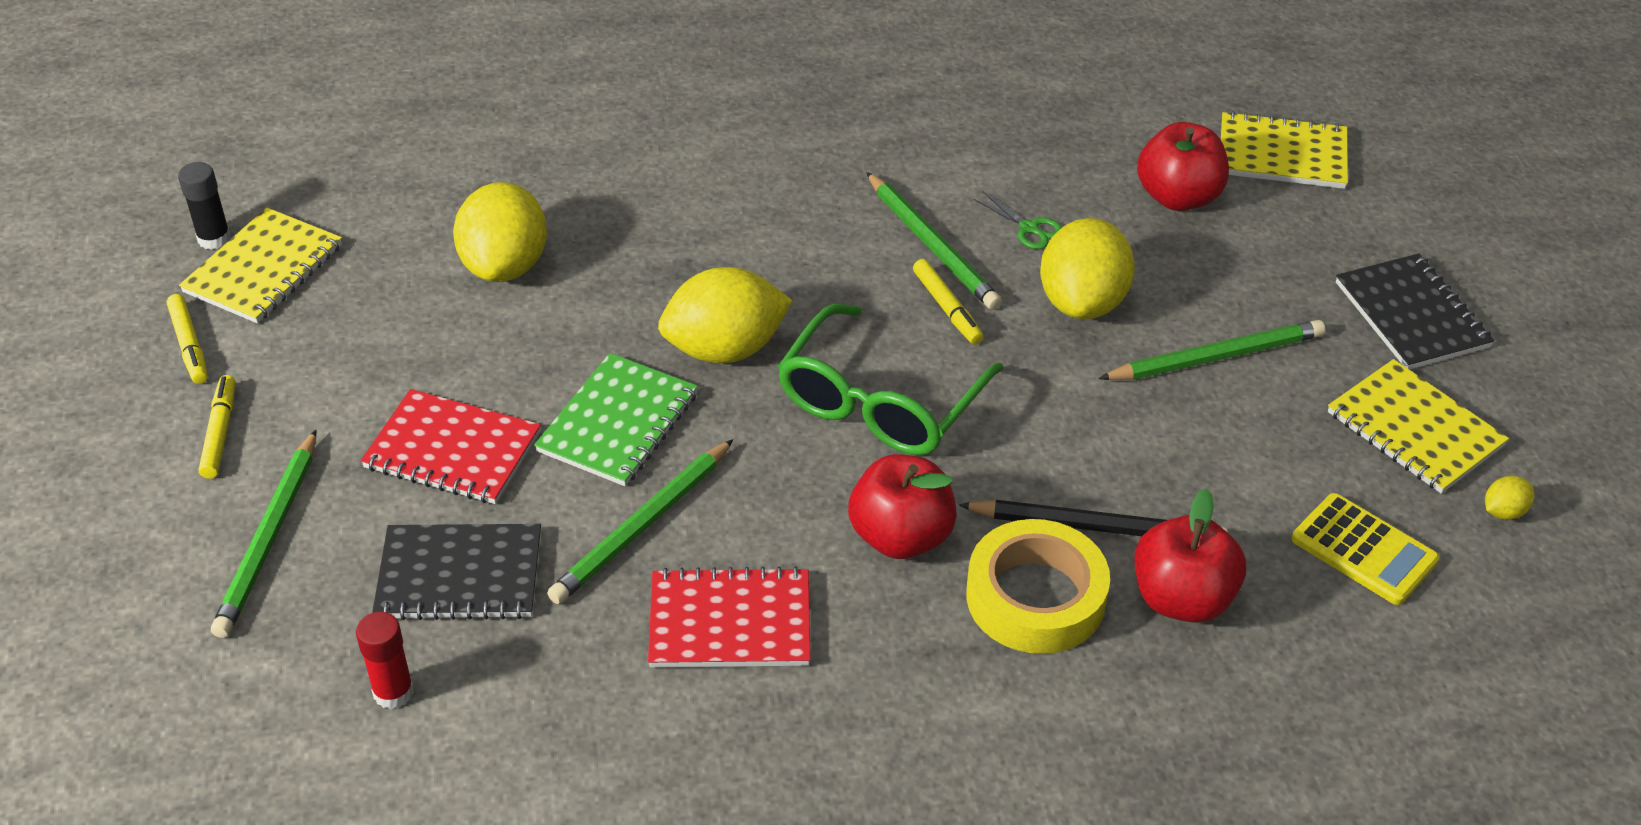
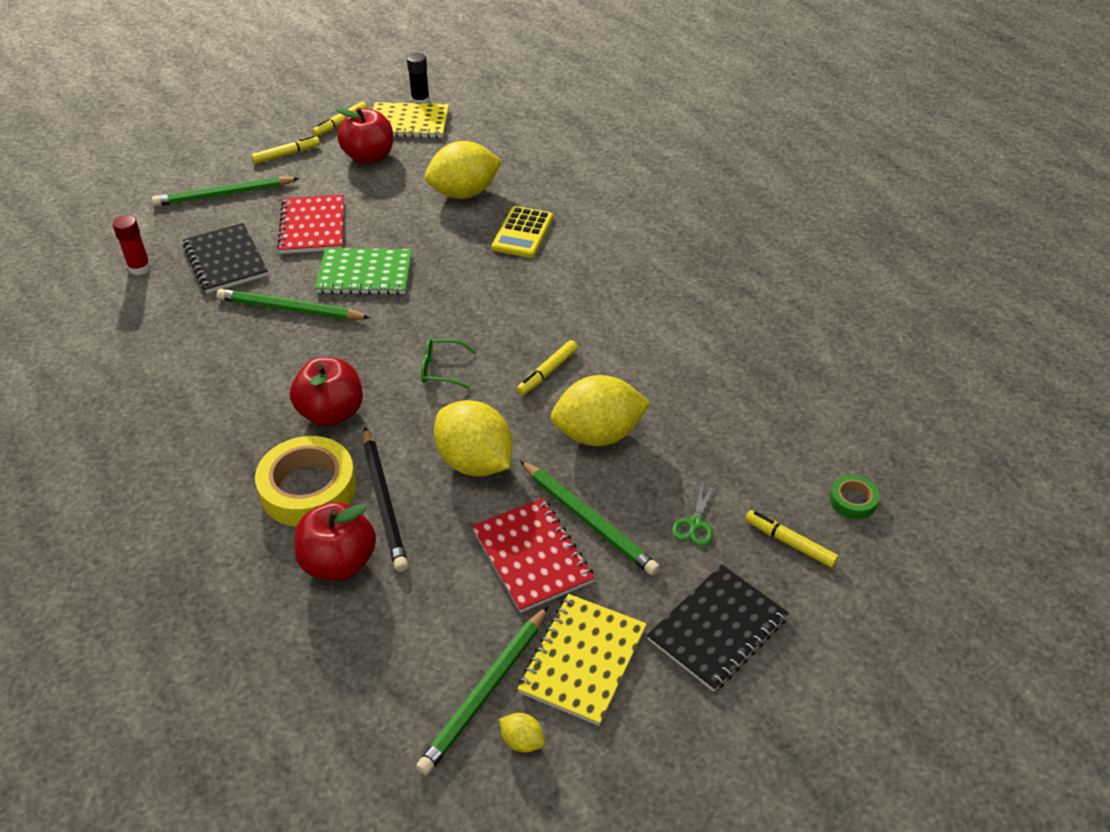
camera: 65 degrees right, 0 degrees up
(725, 349) = (449, 293): yellow lemon -> yellow lemon (475, 462)
(730, 622) = (233, 365): red notebook -> red notebook (532, 556)
(880, 403) = (441, 369): green glasses -> green glasses, size x0.45
(931, 245) = (603, 347): green pencil -> green pencil (485, 691)
(1029, 228) = (655, 387): green scissors -> green scissors (695, 524)
(1178, 197) = (751, 454): red apple -> red apple (369, 157)
(1282, 154) = (853, 500): yellow notebook -> green tape
(1319, 220) = (789, 543): none -> yellow marker
(1364, 550) = (434, 656): yellow calculator -> yellow calculator (523, 233)

